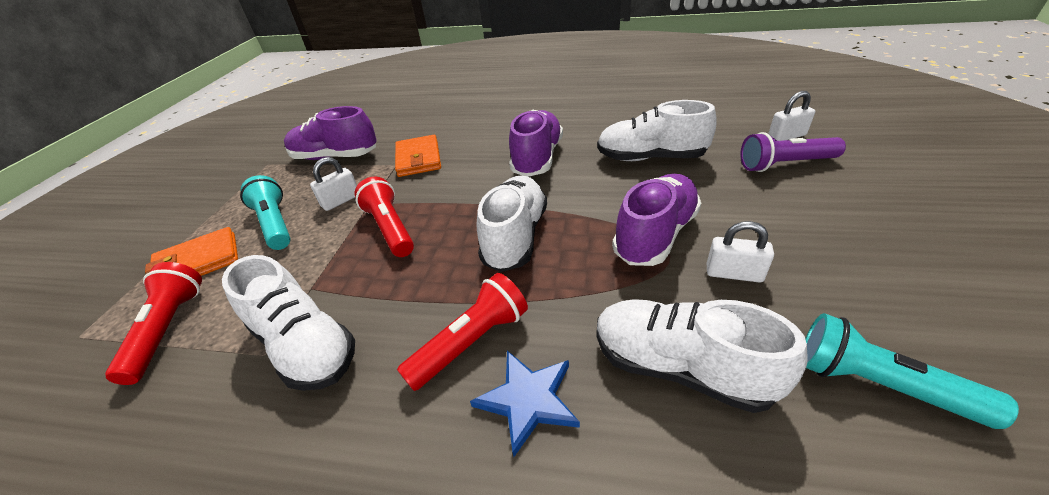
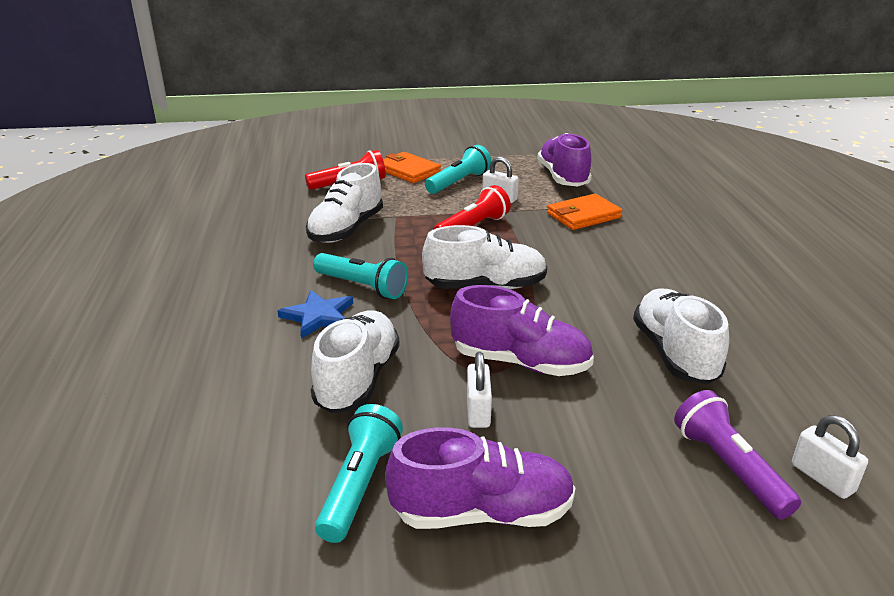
camera: 70 degrees right, 10 degrees down
(471, 342) = (362, 287): red flashlight -> turquoise flashlight
(537, 158) = (625, 278): purple shoe -> purple shoe (482, 512)

